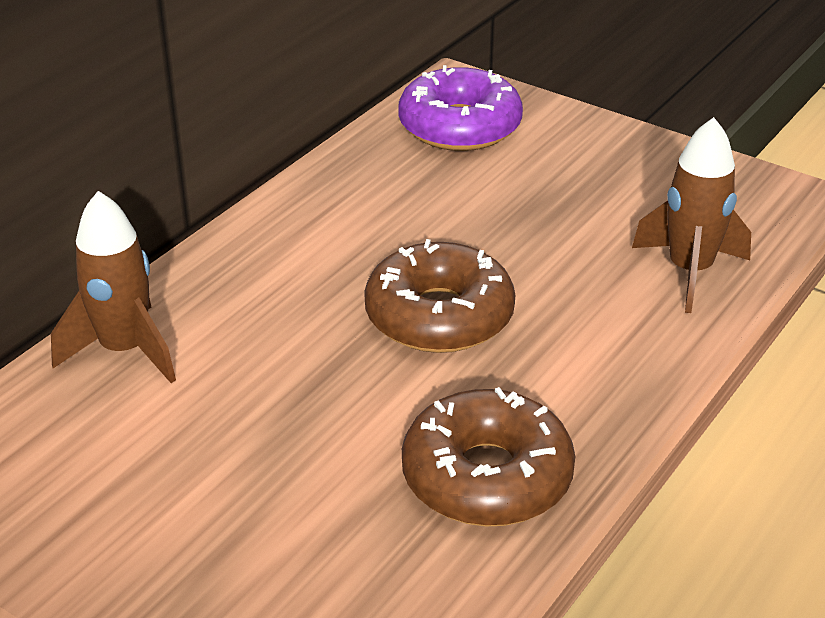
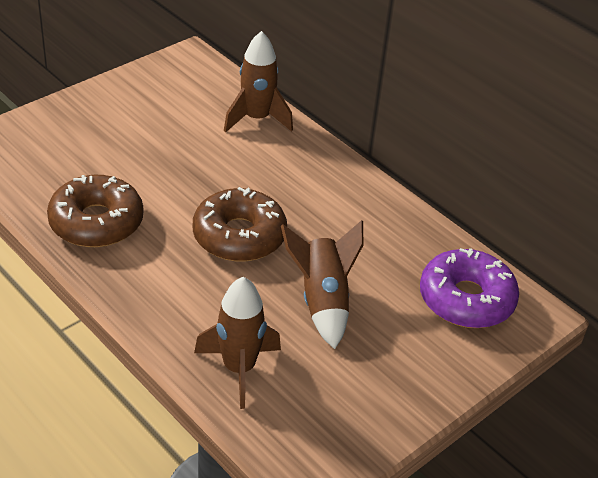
camera: 100 degrees right, 5 degrees up
(528, 226) = (322, 301): none -> brown rocket

